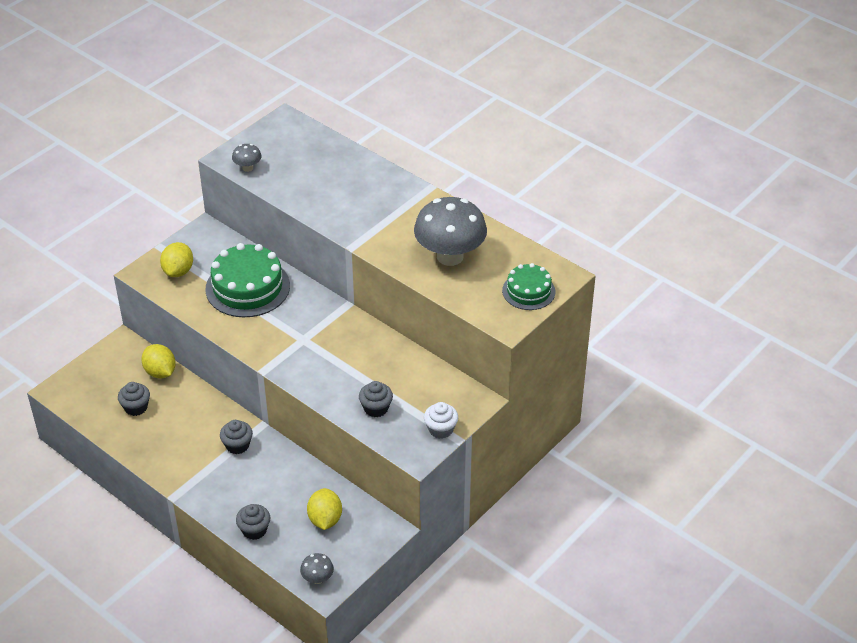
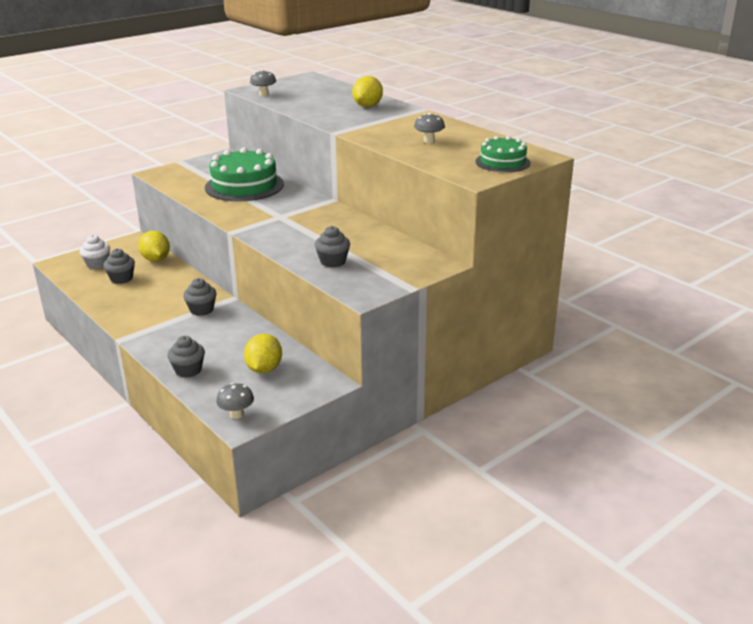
camera: 10 degrees right, 15 degrees down
(178, 271) = (188, 174): yellow lemon -> yellow lemon (367, 106)
(440, 429) = (395, 280): white cupcake -> white cupcake (97, 264)
(450, 256) = (429, 141): grey mushroom -> grey mushroom, size x0.43

